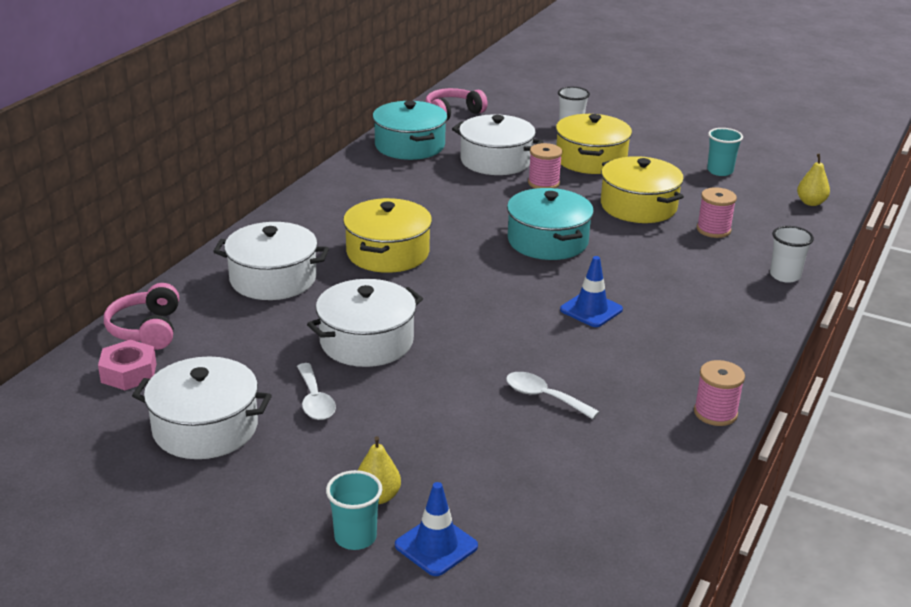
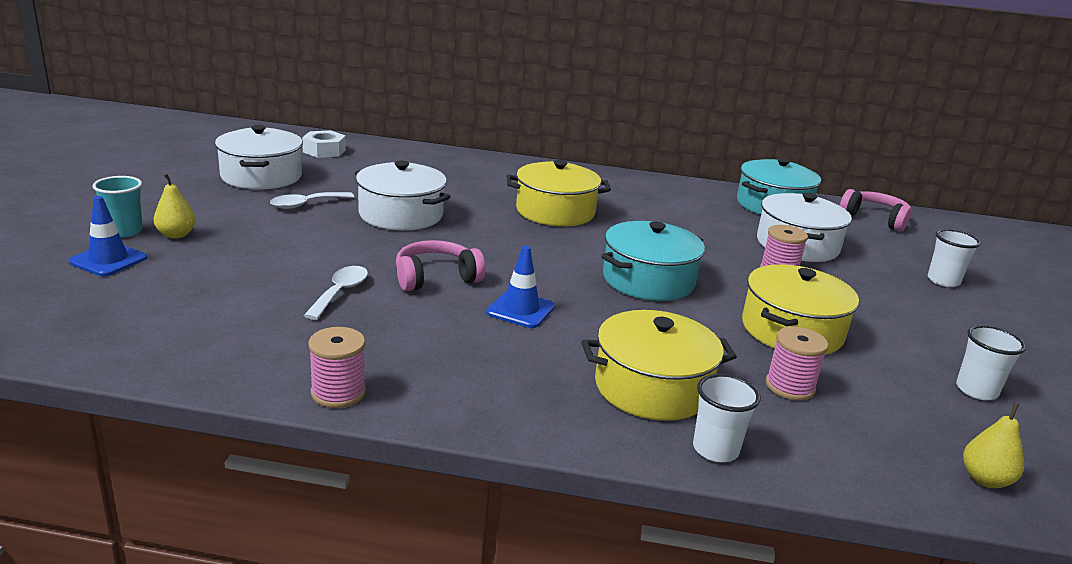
camera: 70 degrees right, 5 degrees down
(128, 373) = (324, 151): pink nut -> white nut
(146, 329) = (382, 149): pink headphones -> pink headphones (436, 278)
(273, 279) = (478, 177): white pot -> none
(591, 159) = (875, 296): yellow pot -> yellow pot (652, 387)
(720, 171) = (976, 390): turquoise cup -> white cup

